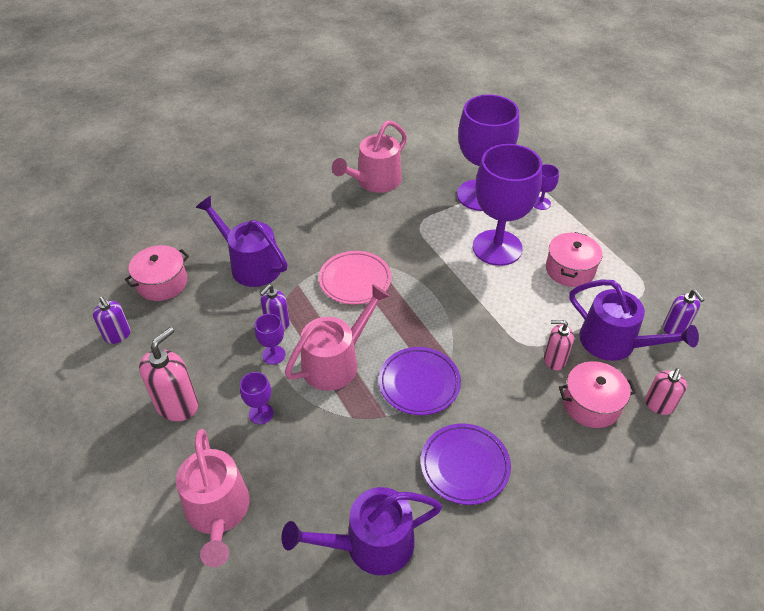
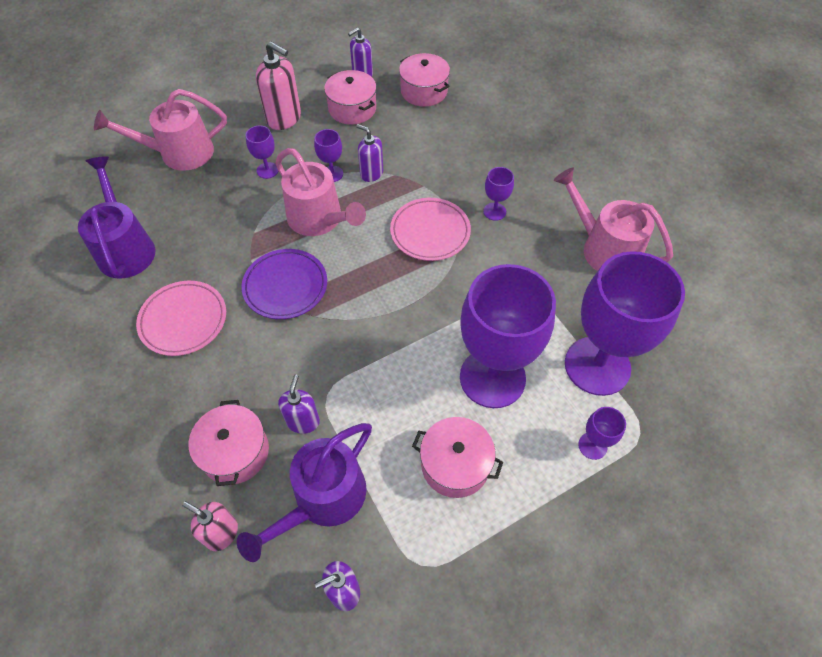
camera: 90 degrees right, 10 degrees up
(175, 342) = (352, 109): none -> pink pot
(251, 265) = (450, 148): purple watering can -> none
(333, 239) = (494, 211): none -> purple goblet
(464, 466) = (183, 320): purple plate -> pink plate
(554, 360) = (303, 421): pink soap dispenser -> purple soap dispenser

